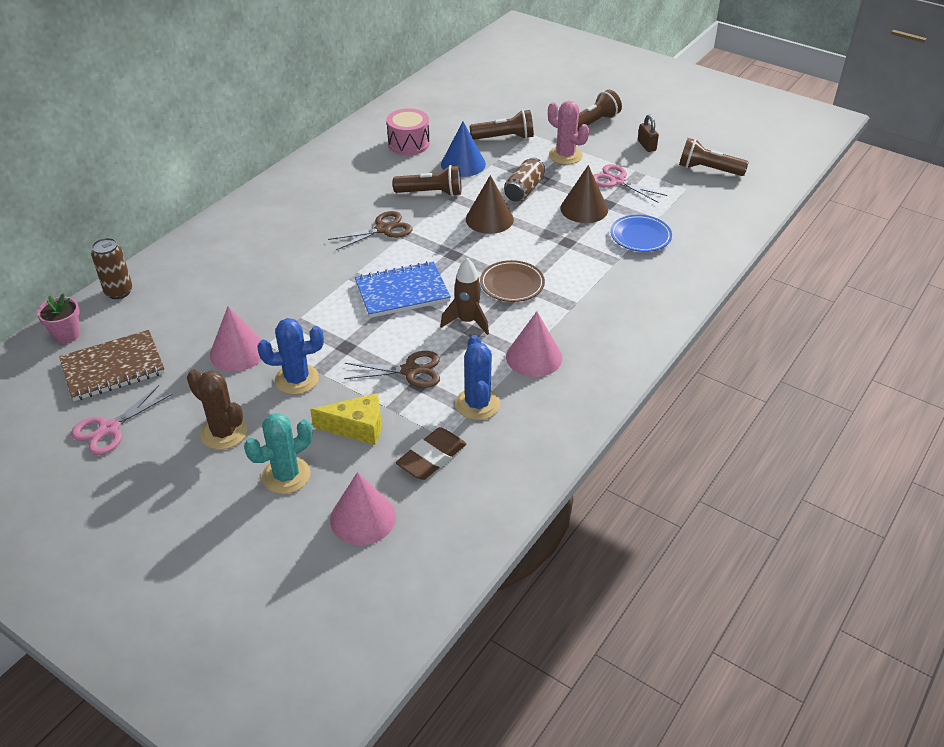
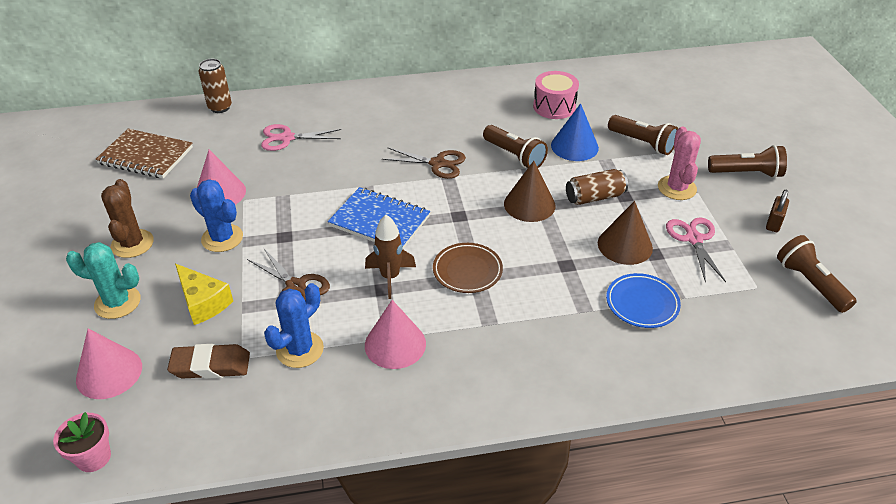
camera: 45 degrees right, 0 degrees up
(67, 334) = (156, 118): pink flower pot -> pink flower pot (93, 457)
(109, 429) = (87, 194): pink scissors -> pink scissors (286, 138)

